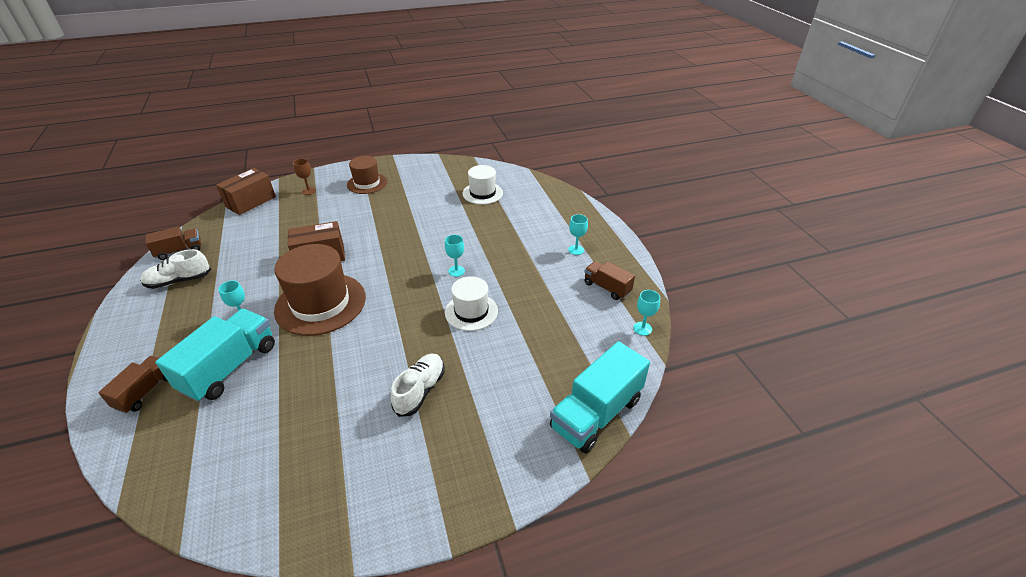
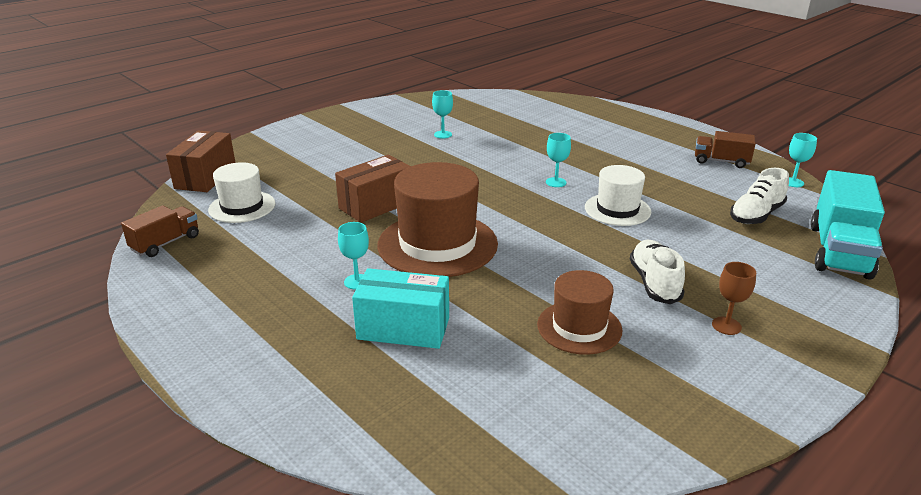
camera: 25 degrees left, 10 degrees down
(145, 392) = (318, 384): brown truck -> none
(179, 281) = (209, 271): white shoe -> white shoe (756, 215)
(230, 367) = (403, 328): turquoise truck -> turquoise box
(308, 191) = (275, 153): brown goblet -> brown goblet (726, 326)
(367, 183) = (343, 133): brown hat -> brown hat (579, 327)
(482, 193) = (494, 116): white hat -> white hat (242, 207)
(576, 250) = (653, 141): turquoise goblet -> turquoise goblet (443, 134)

